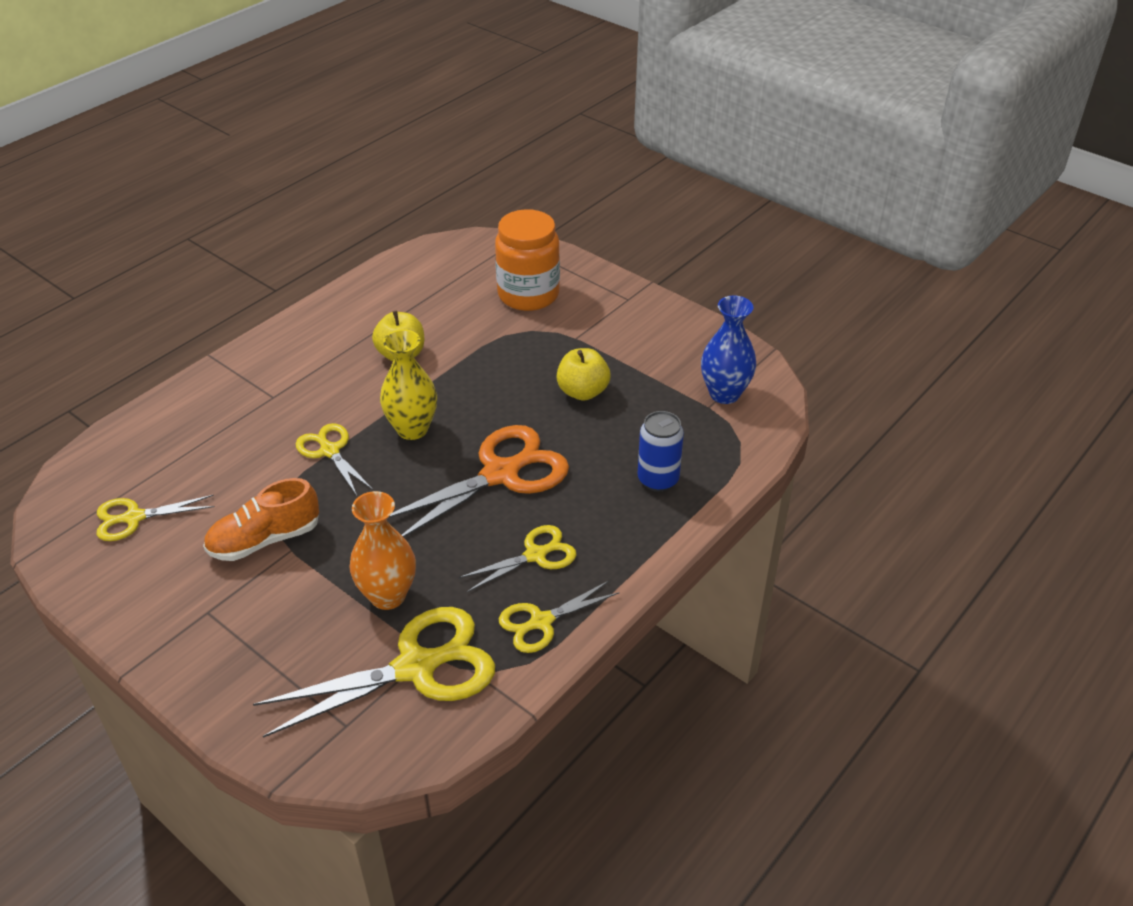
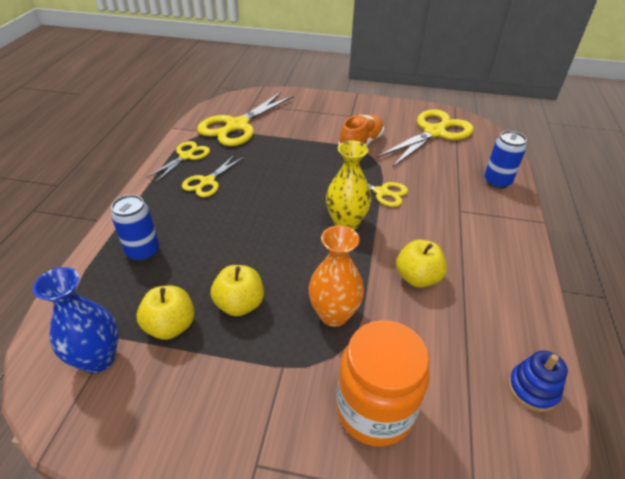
camera: 150 degrees right, 0 degrees up
(134, 518) = (434, 132): yellow scissors -> yellow scissors, size x1.80
(179, 411) = (497, 182): none -> blue can
(388, 595) = (275, 143): orange vase -> orange vase (334, 315)
(408, 267) = (532, 389): none -> blue stacking toy
(500, 474) = (261, 216): orange scissors -> none
(654, 396) = (170, 326): none -> yellow apple

